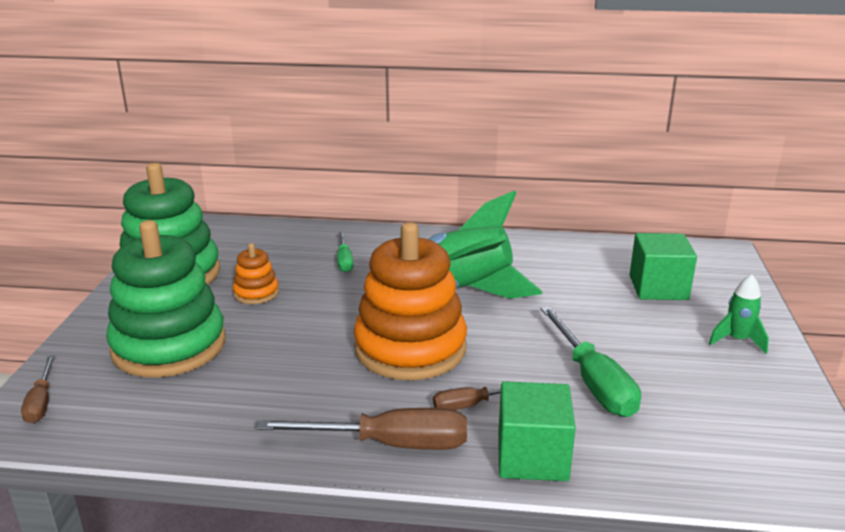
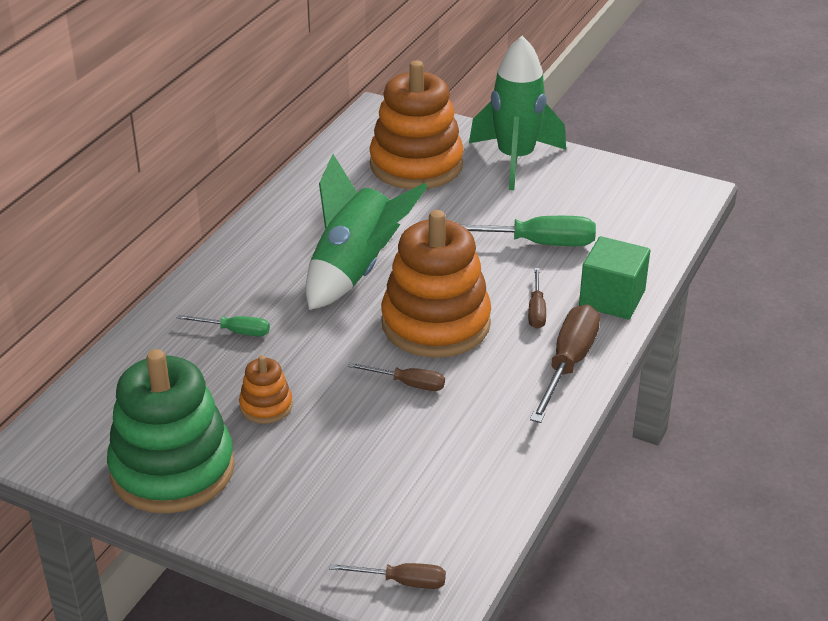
camera: 70 degrees left, 10 degrees up
(169, 346) = (341, 481): green stacking toy -> none
(312, 351) = (408, 384): none -> brown screwdriver
(658, 287) = (416, 165): green cube -> orange stacking toy
(737, 340) = (515, 159): green rocket -> green rocket, size x2.14

